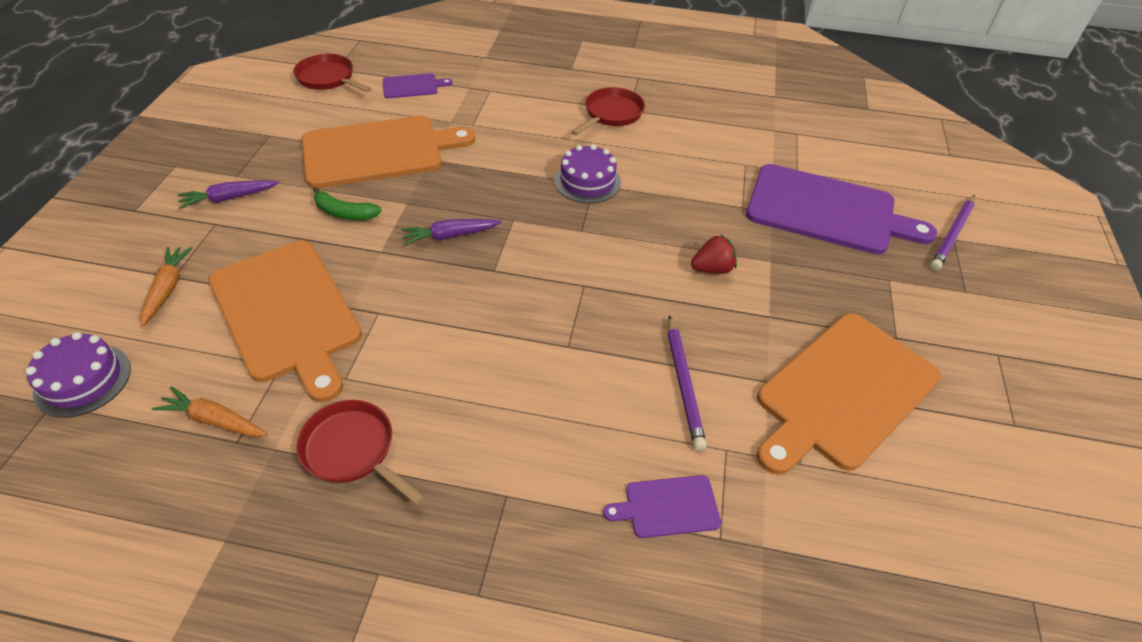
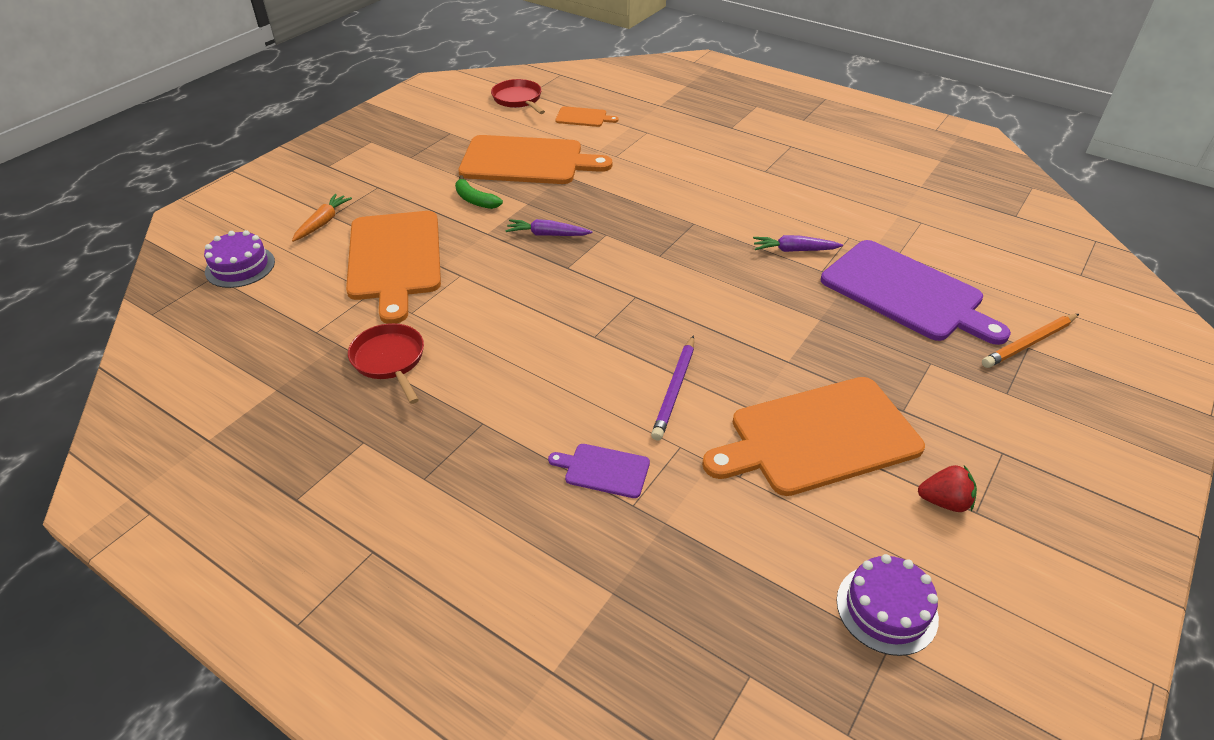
camera: 25 degrees right, 5 degrees down
(215, 420) = (309, 314): orange carrot -> none
(229, 198) = (397, 171): purple carrot -> purple carrot (794, 250)
(412, 86) = (583, 117): purple cutting board -> orange cutting board
(587, 181) = (689, 219): purple cake -> purple cake (886, 609)
(611, 114) = (745, 171): red pan -> none
(712, 269) = (759, 312): red strawberry -> red strawberry (944, 502)
(952, 235) = (1028, 343): purple pencil -> orange pencil

